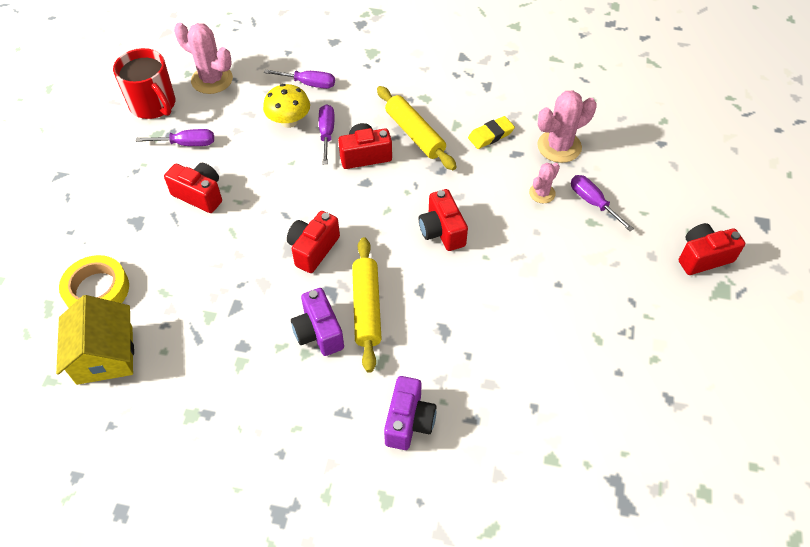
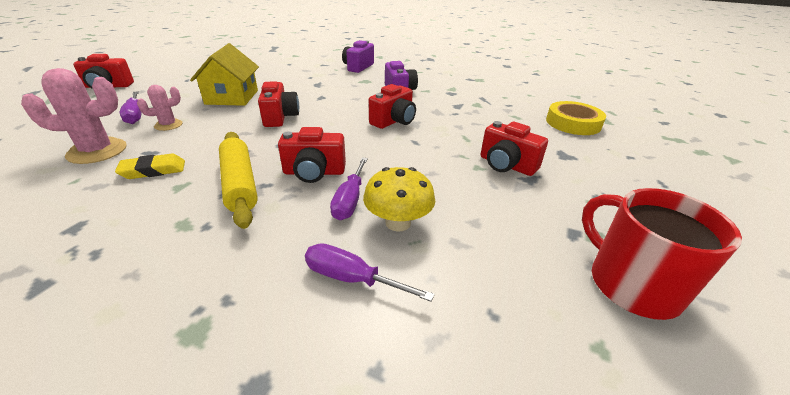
camera: 170 degrees left, 20 degrees down
(105, 355) = (545, 99): yellow house -> yellow house (232, 97)
(187, 144) = (542, 215): purple screwdriver -> none
(212, 80) = (540, 321): pink cactus -> none
(366, 308) = (363, 95): yellow rolling pin -> none

